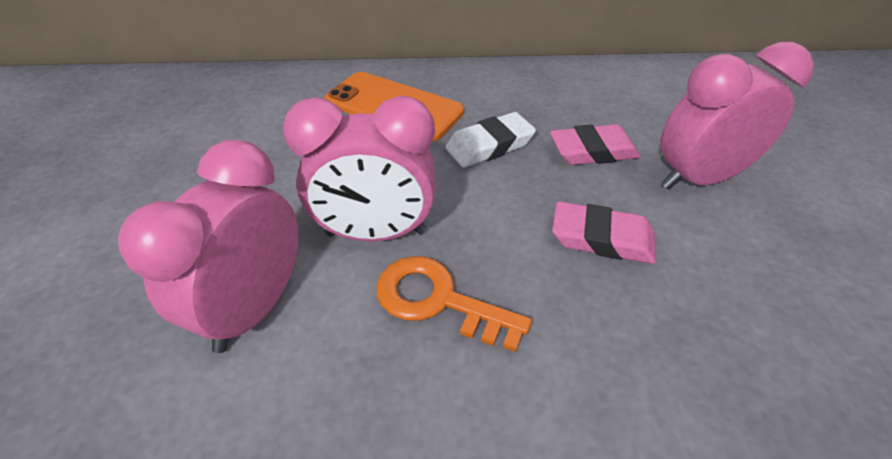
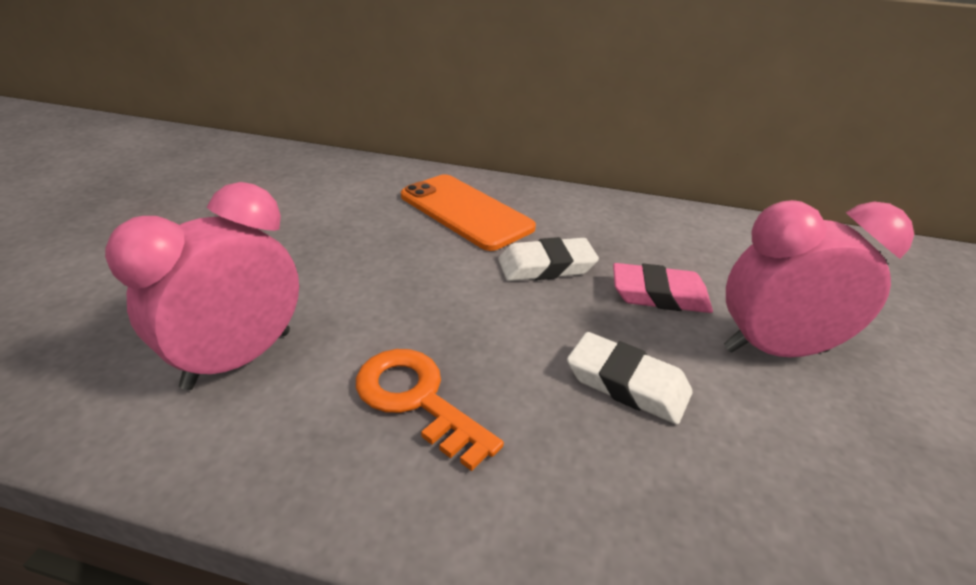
camera: 15 degrees right, 10 degrees down
(376, 233) = (387, 321): pink clock -> none
(602, 238) = (627, 383): pink eraser -> white eraser

